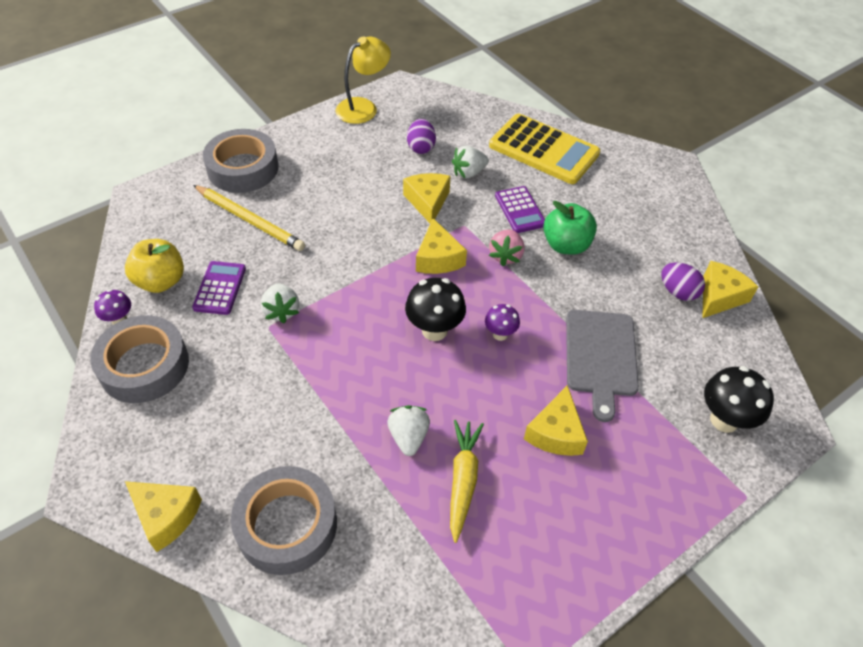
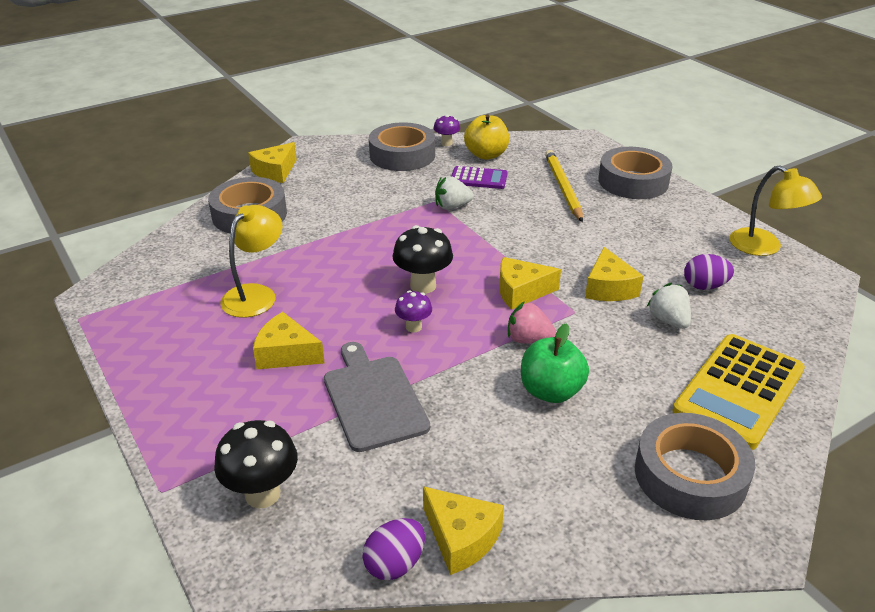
camera: 95 degrees right, 15 degrees down
(249, 220) = (562, 188): yellow pencil -> yellow pencil turned 135 degrees clockwise
(408, 437) = (307, 268): white strawberry -> none
(427, 202) = (609, 288): yellow cheese -> yellow cheese turned 90 degrees clockwise
(463, 480) = (256, 294): yellow carrot -> yellow lamp
(520, 210) = (609, 357): purple calculator -> none
(600, 357) = (373, 399): grey cutting board -> grey cutting board turned 60 degrees clockwise
(629, 184) = (690, 475): none -> grey tape
(678, 292) = (471, 490): purple egg -> purple egg (395, 564)

